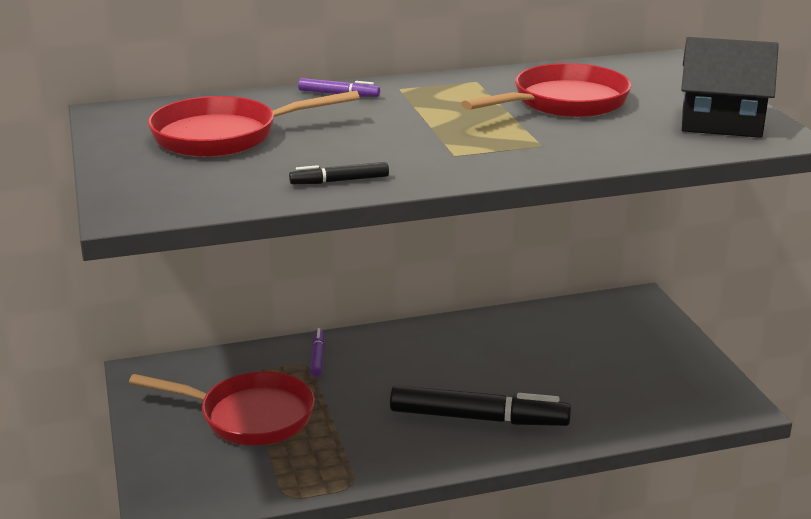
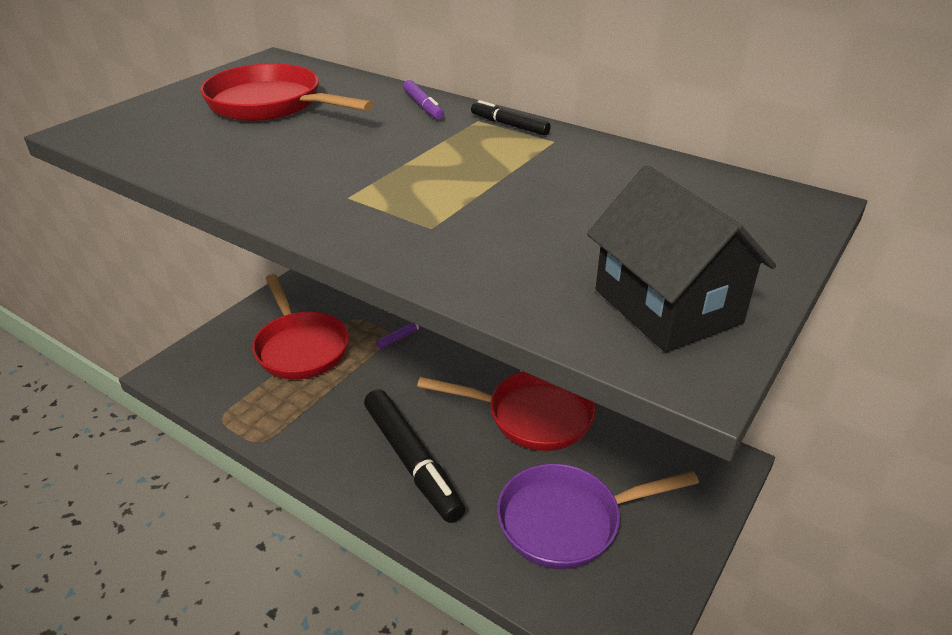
camera: 50 degrees right, 10 degrees up
(340, 181) = (224, 174): black marker -> black marker (509, 125)
(563, 103) = (567, 197): red pan -> red pan (532, 416)
(619, 381) = (567, 521): none -> purple pan

